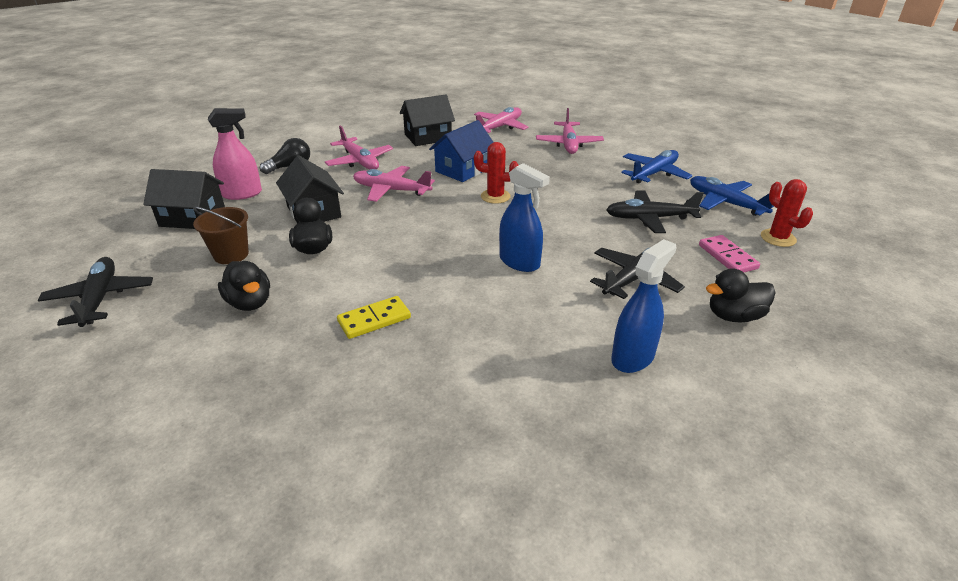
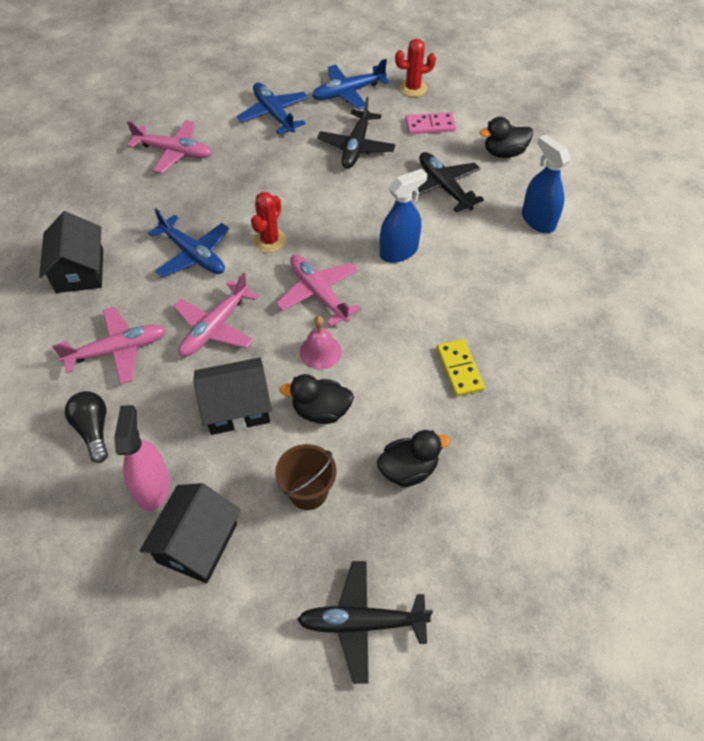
camera: 75 degrees left, 20 degrees up
(378, 238) = (320, 351): none -> pink bell
(463, 169) = (193, 254): blue house -> blue plane
(499, 127) = (92, 197): pink plane -> pink plane (319, 294)
(734, 316) = (504, 153): black duck -> black duck turned 75 degrees clockwise

